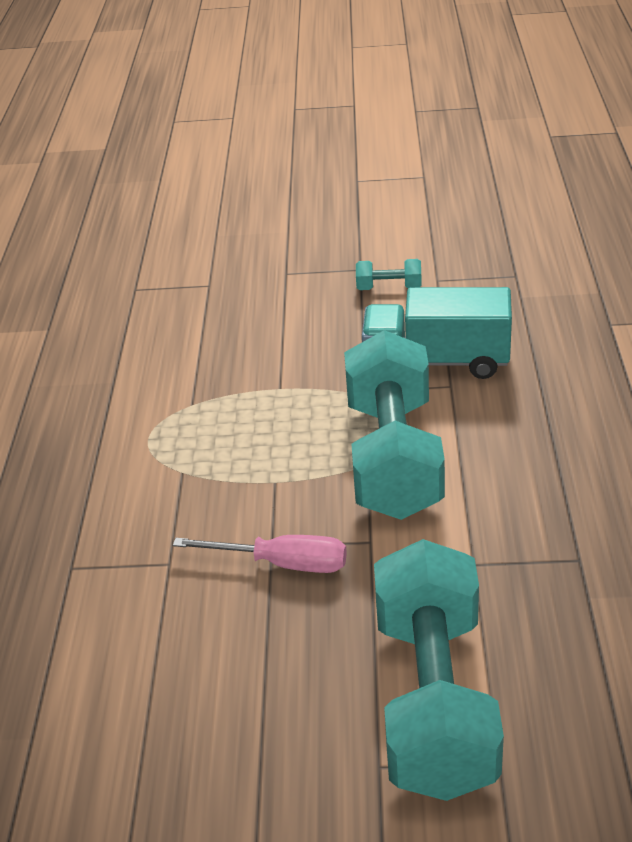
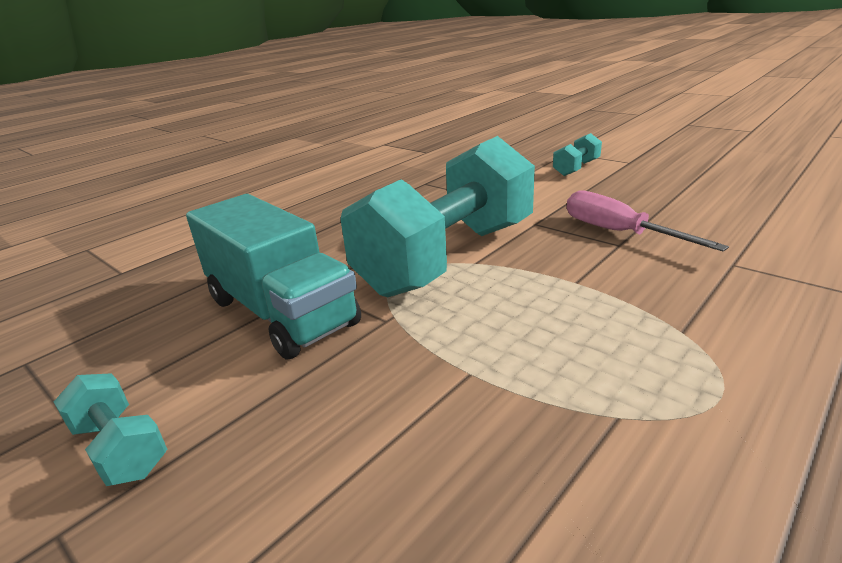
camera: 140 degrees left, 10 degrees down
(435, 700) = (576, 168): turquoise dumbbell -> turquoise dumbbell, size x0.40

